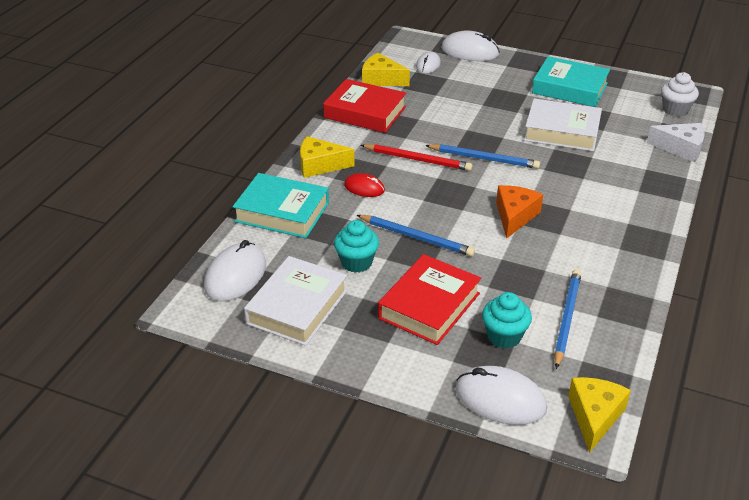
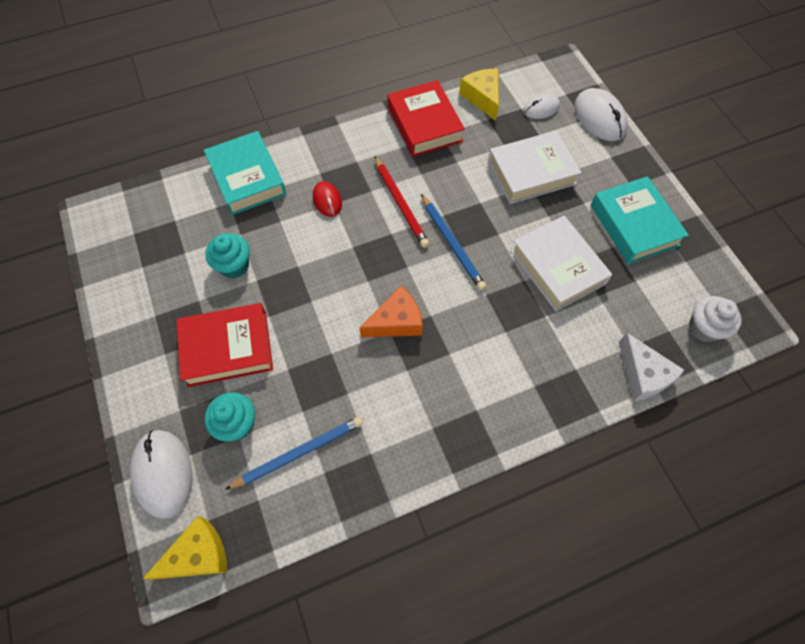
camera: 45 degrees right, 25 degrees up
(235, 276) = (153, 211): white mouse -> none
(297, 307) = (152, 271): white book -> white book (531, 172)
(320, 165) = (326, 153): yellow cheese -> none
(416, 237) = (301, 278): blue pencil -> none

